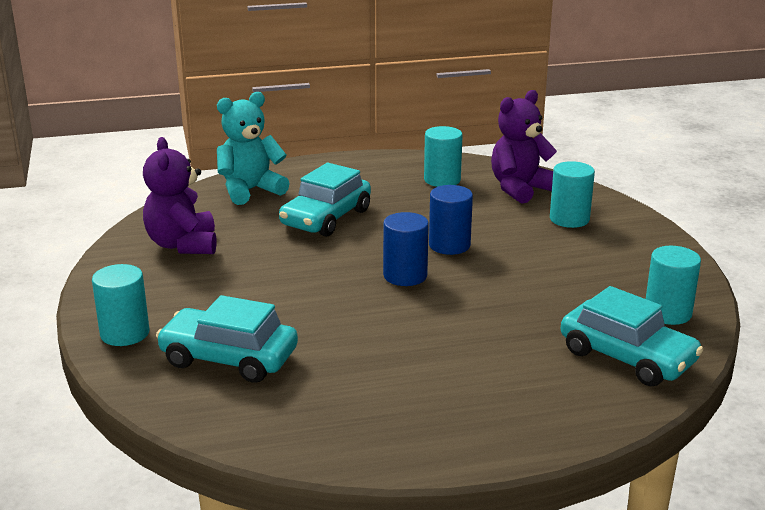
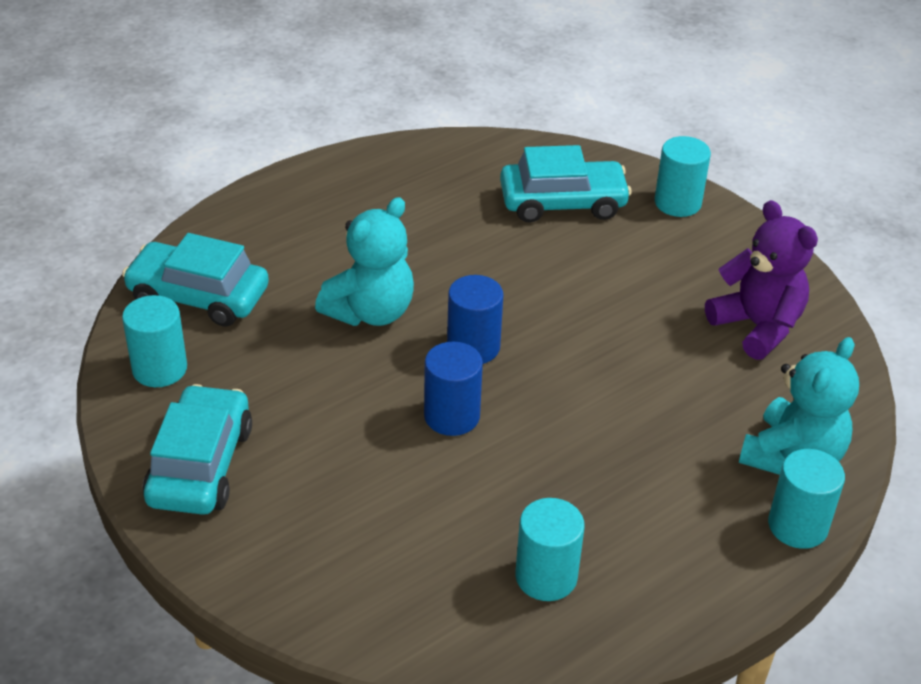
camera: 155 degrees right, 15 degrees up
(326, 218) = (641, 426): turquoise car -> turquoise car (200, 465)
(473, 313) = (371, 312): none -> turquoise teddy bear
(520, 189) = (413, 589): purple teddy bear -> none
(569, 219) = (314, 525): turquoise cylinder -> turquoise cylinder (797, 526)

